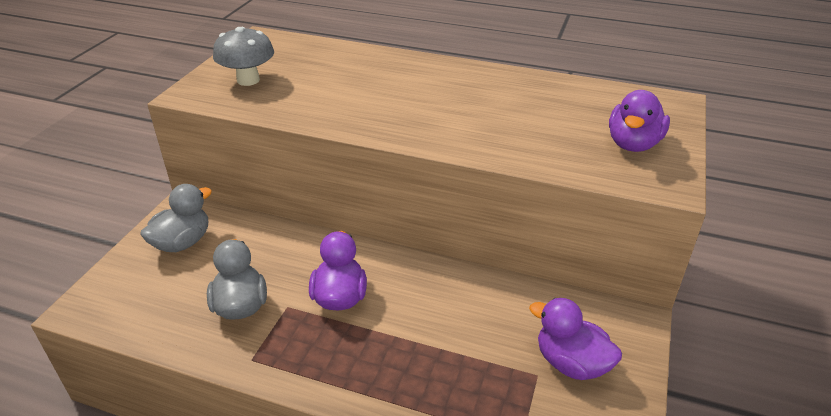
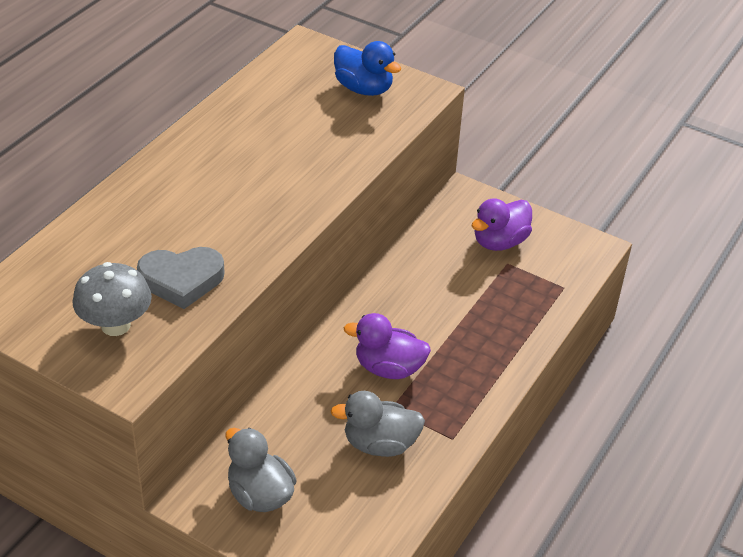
camera: 80 degrees left, 5 degrees up
(304, 96) = (181, 280): none -> grey heart
(633, 144) = (364, 89): purple duck -> blue duck

